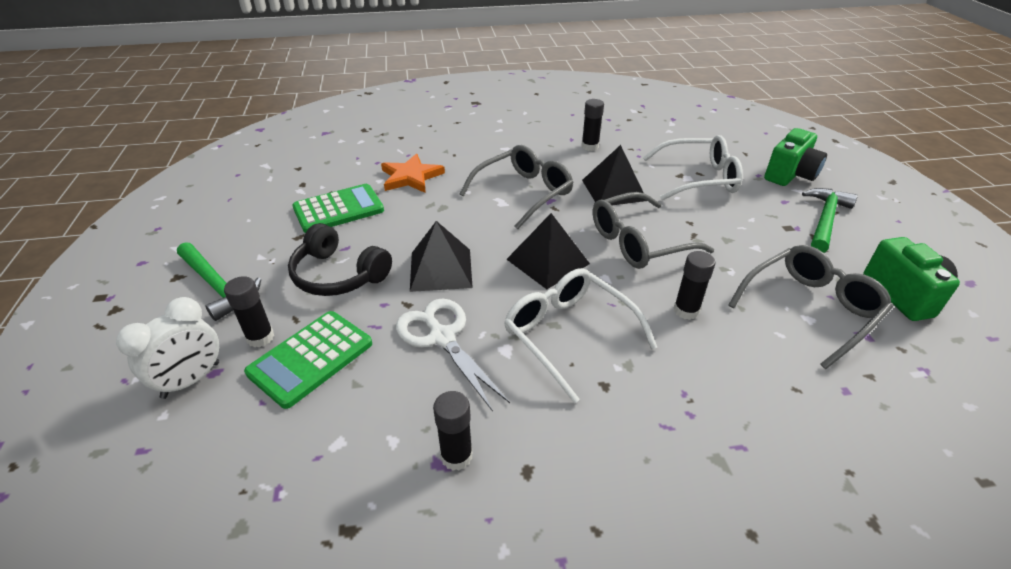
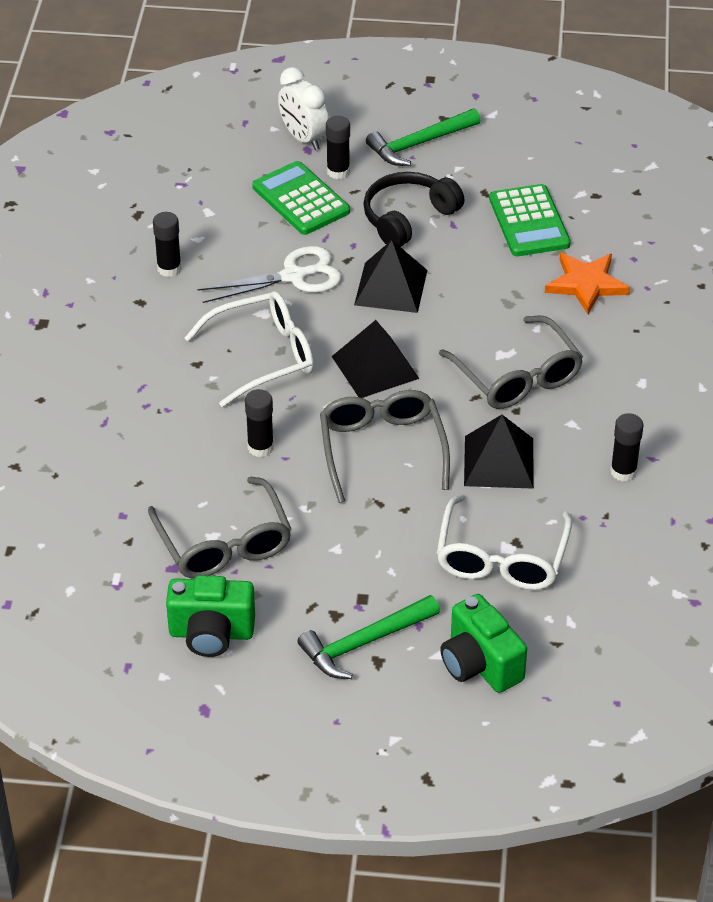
camera: 105 degrees right, 5 degrees up
(825, 220) = (364, 643): green hammer -> green hammer turned 105 degrees clockwise

